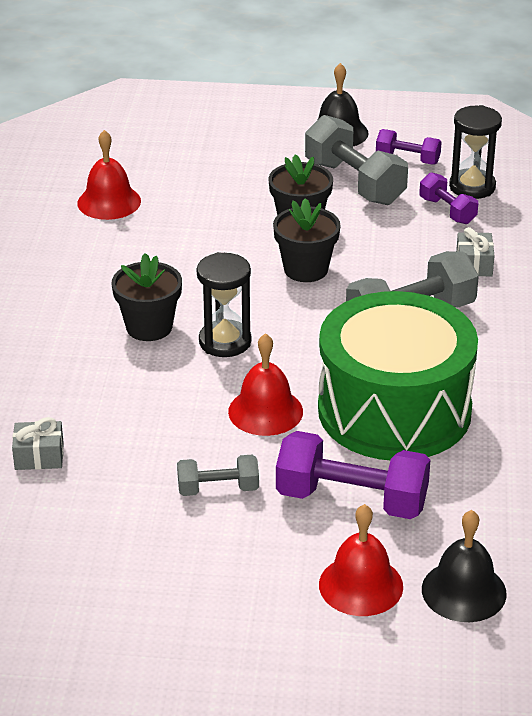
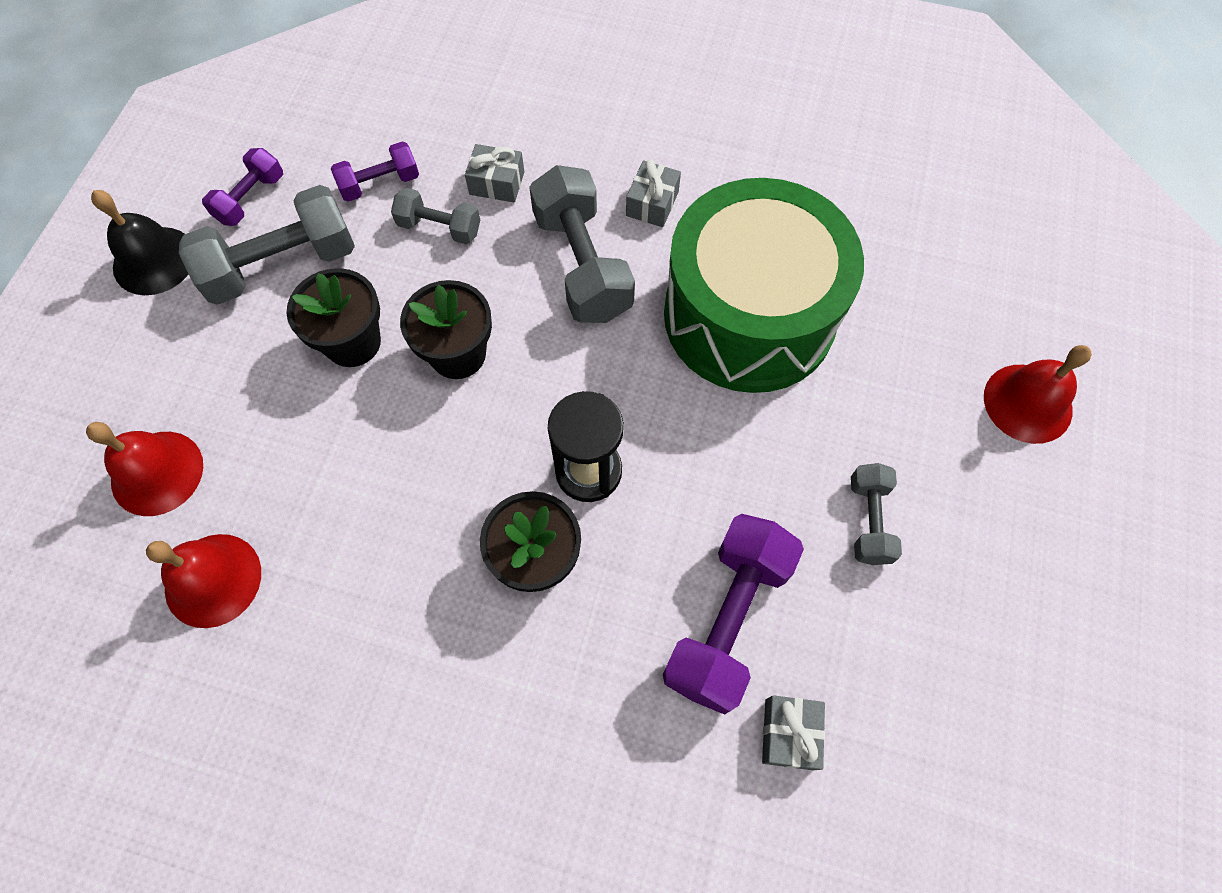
camera: 80 degrees left, 30 degrees up
(265, 411) = (733, 447): red bell -> red bell (157, 473)
(351, 500) = (896, 386): purple dumbbell -> purple dumbbell (727, 620)
(417, 244) = (439, 228): none -> grey dumbbell
(464, 591) = (1035, 314): black bell -> none
(472, 187) = (338, 149): black hourglass -> none
(490, 346) = (652, 203): none -> grey gift

